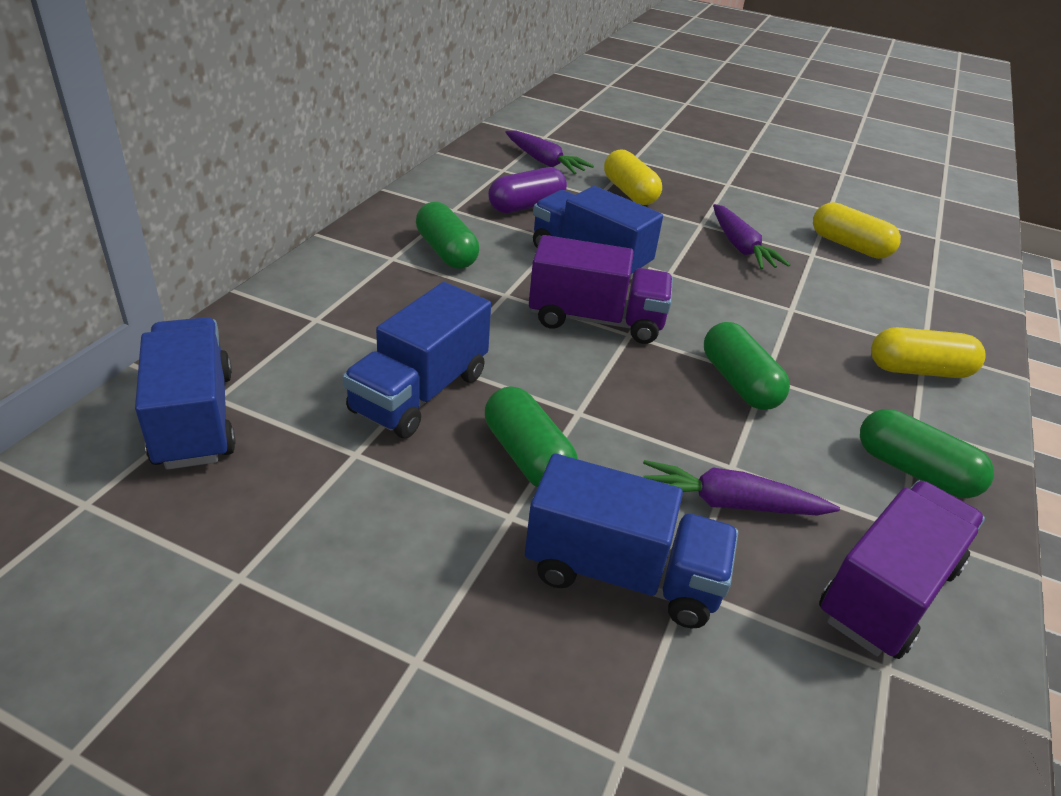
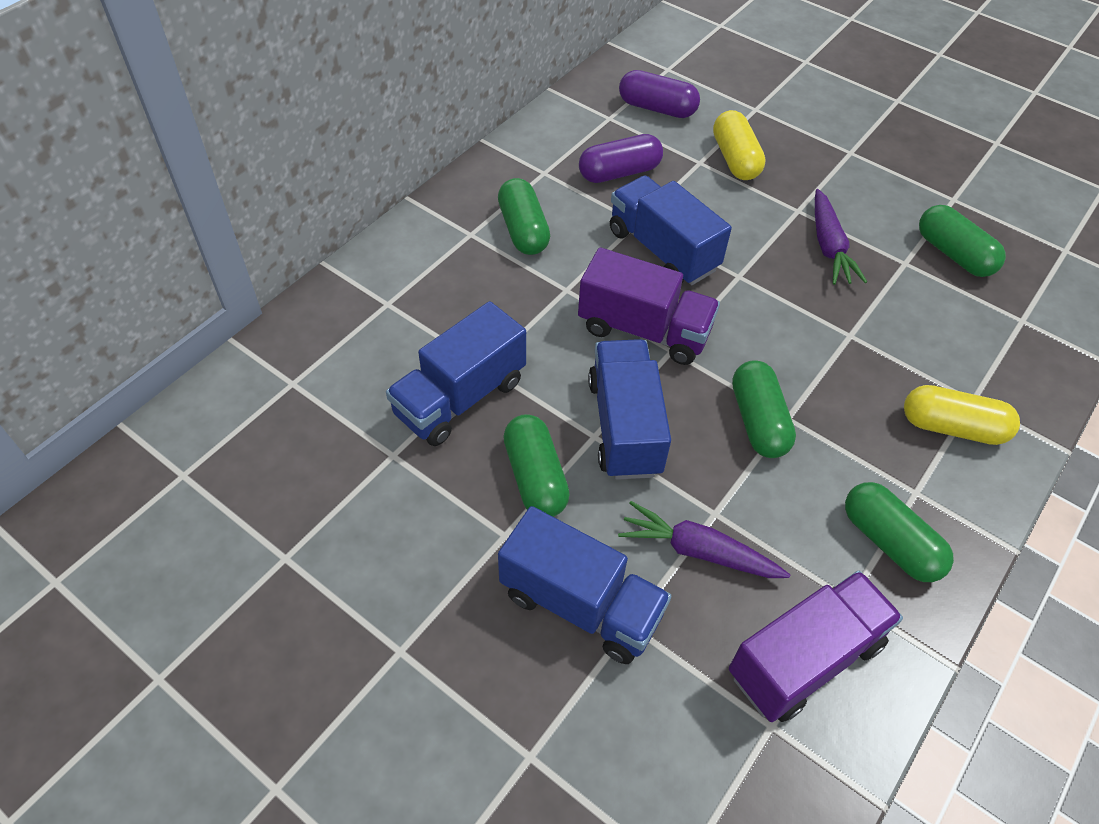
camera: 15 degrees right, 15 degrees up
(194, 419) = (271, 403): blue truck -> blue truck (625, 426)
(544, 162) = (657, 108): purple carrot -> purple capsule
(849, 246) = (953, 254): yellow capsule -> green capsule

